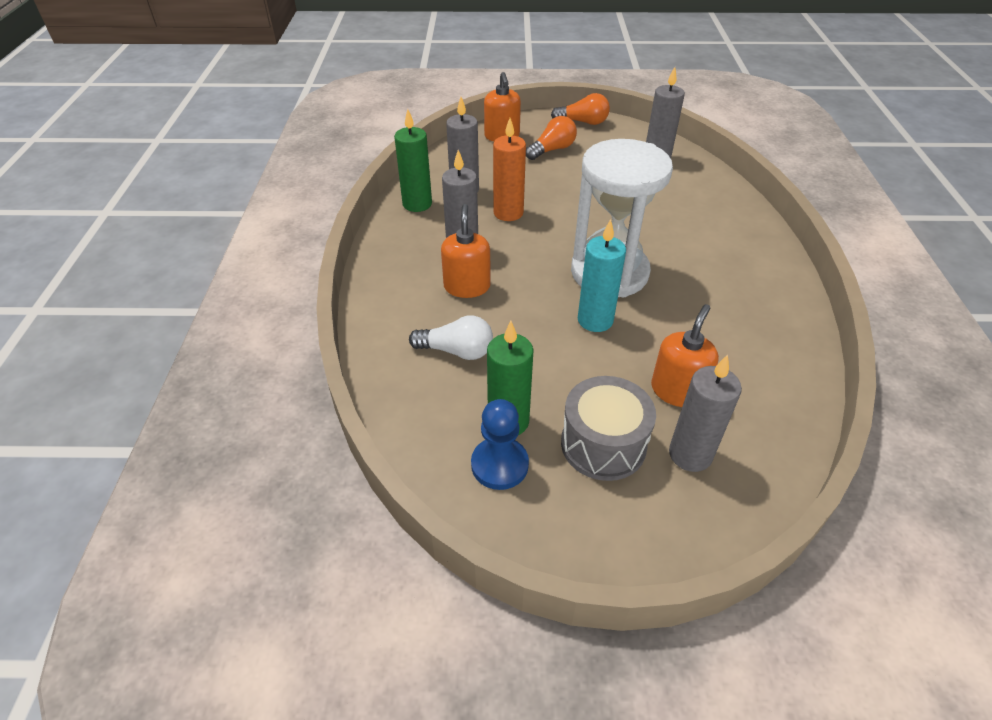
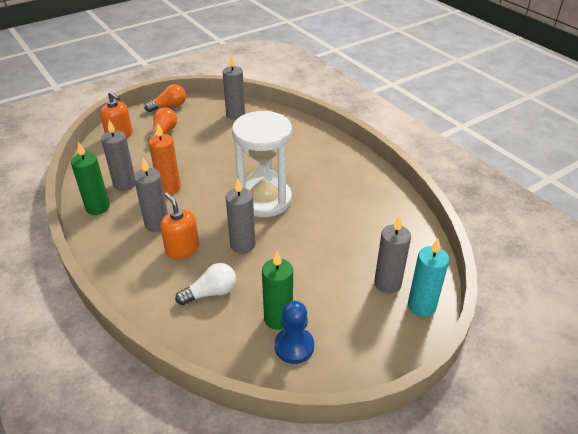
camera: 35 degrees left, 5 degrees down
(538, 314) = (242, 245): none -> grey candle
(595, 320) = (279, 233): turquoise candle -> turquoise candle (421, 306)
(603, 444) = (340, 302): grey drum -> none
(677, 391) = (355, 252): orange soap dispenser -> none

